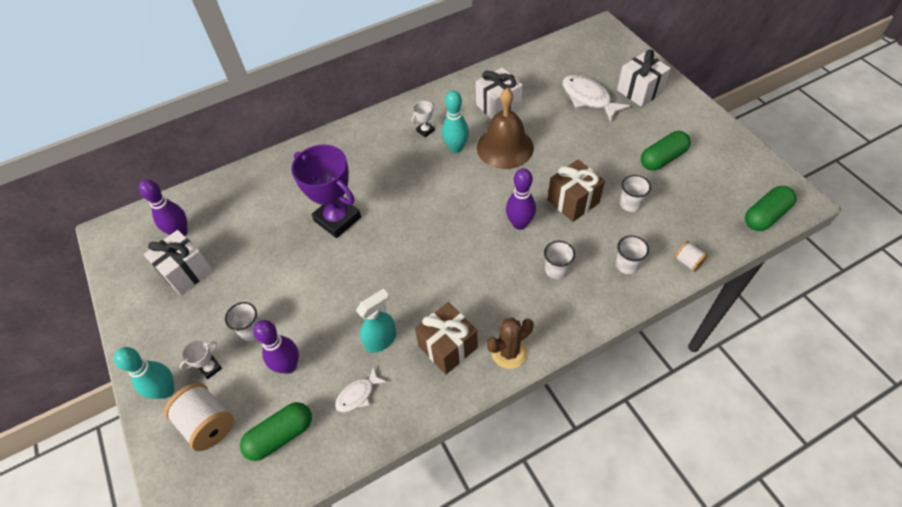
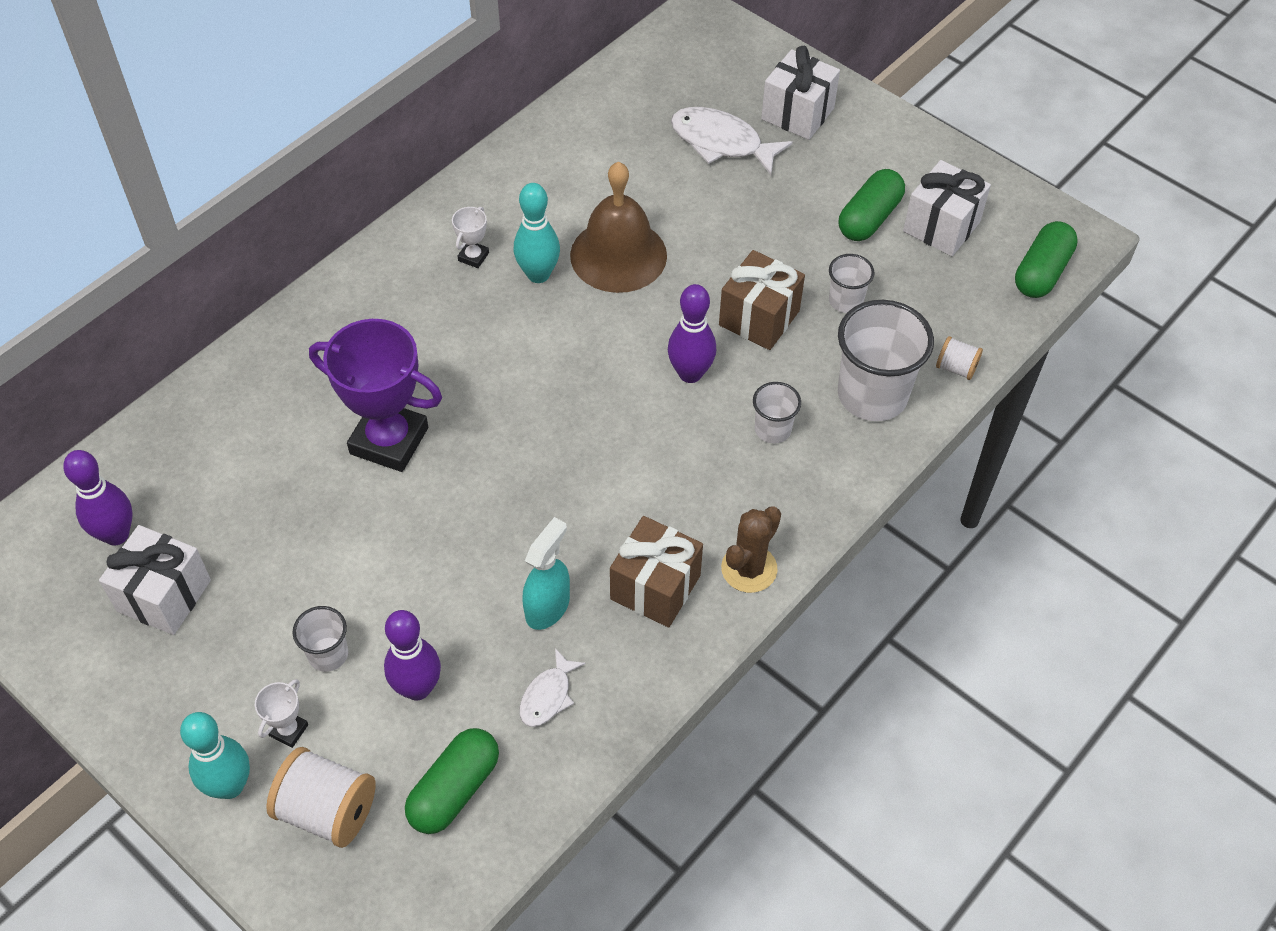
camera: 25 degrees left, 0 degrees up
(498, 106) = (580, 188): white gift -> white gift (941, 226)
(627, 265) = (872, 395): white cup -> white cup, size x1.96

